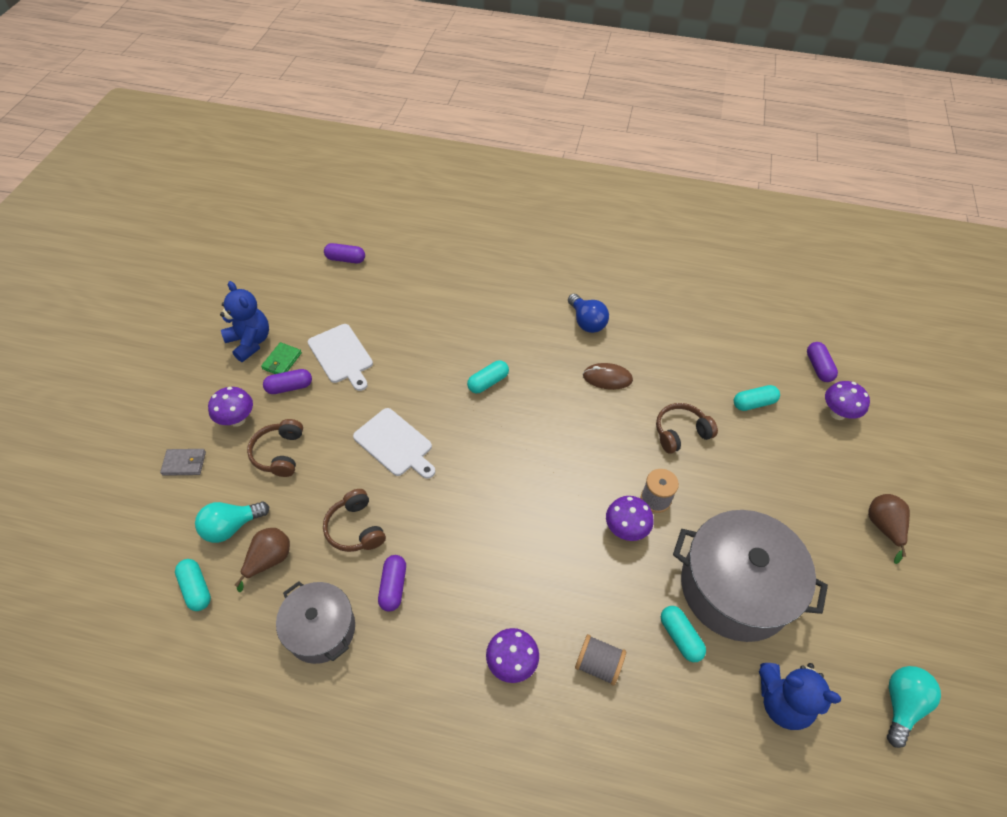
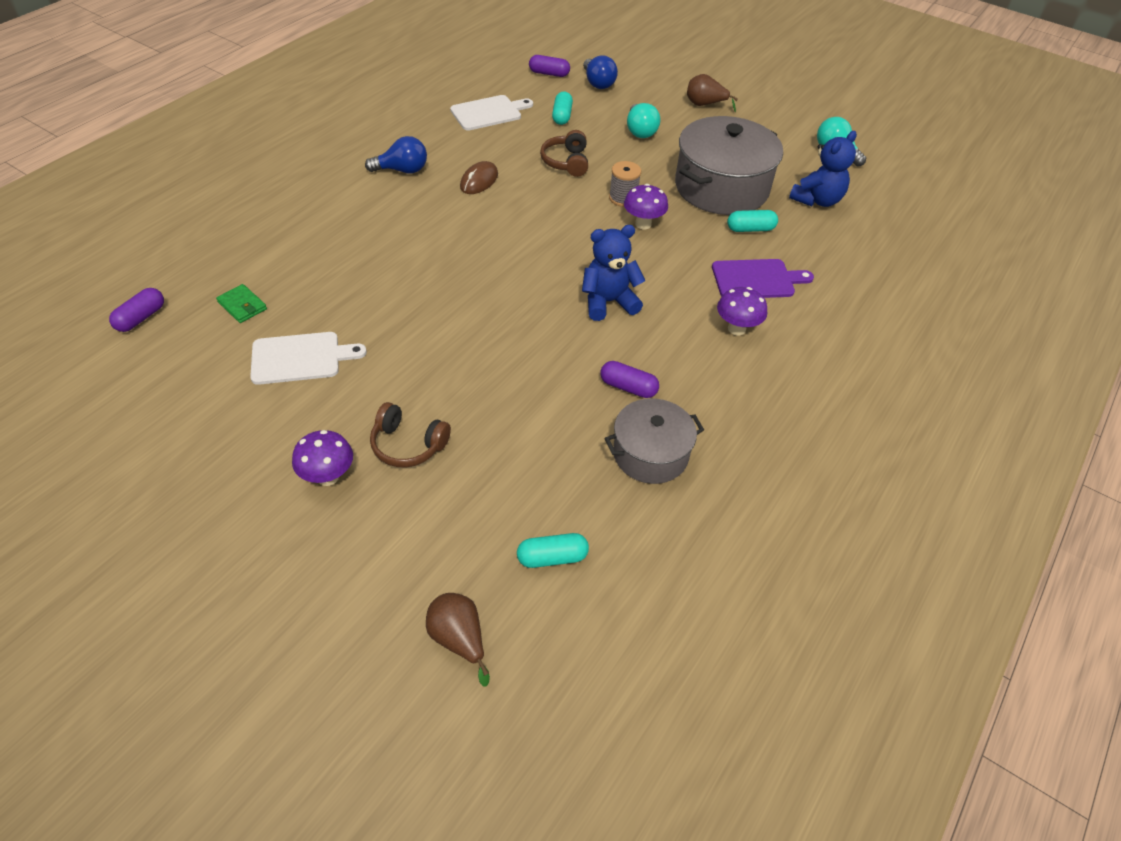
camera: 70 degrees left, 5 degrees down
(184, 463) = (361, 544): grey wallet -> none
(231, 527) = (485, 509): turquoise light bulb -> turquoise light bulb (640, 131)
(250, 342) = (205, 440): blue teddy bear -> blue teddy bear (608, 302)
(269, 560) = (548, 482): brown pear -> brown pear (459, 639)
(282, 361) = (264, 415): green wallet -> green wallet (242, 306)
(289, 387) = (313, 416): purple capsule -> none
(355, 528) = (547, 400): brown headphones -> none
(395, 444) = (459, 344): white cutting board -> white cutting board (489, 113)
(488, 382) = (427, 255): turquoise capsule -> none
(598, 664) = (756, 279): grey spool -> purple cutting board
(837, 413) = (598, 83): purple mushroom -> blue light bulb

